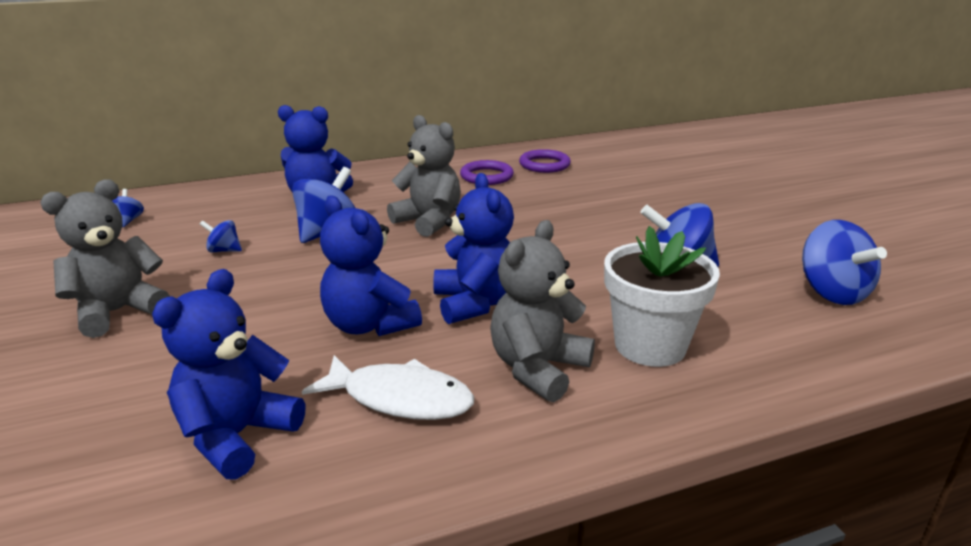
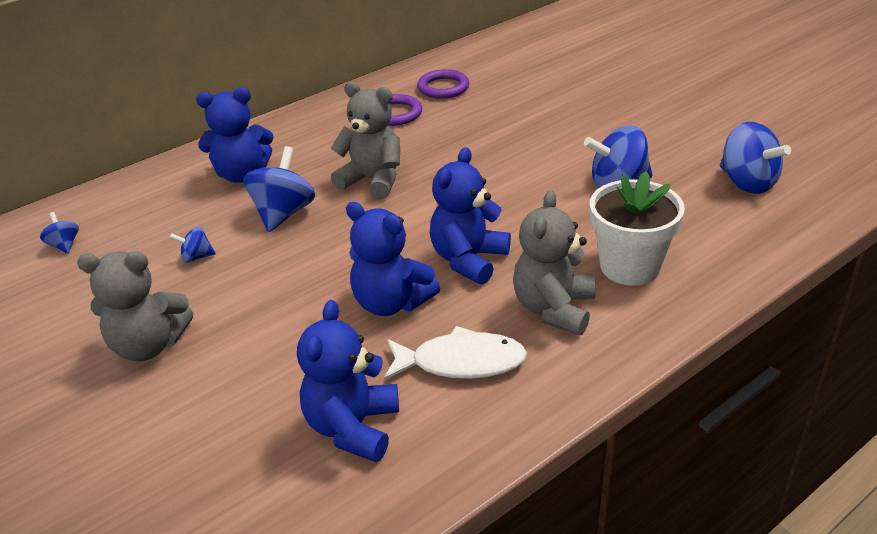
camera: 15 degrees left, 10 degrees up
(118, 312) = (149, 345): grey teddy bear -> grey teddy bear turned 120 degrees counterclockwise
(475, 303) = (468, 260): blue teddy bear -> blue teddy bear turned 120 degrees counterclockwise

